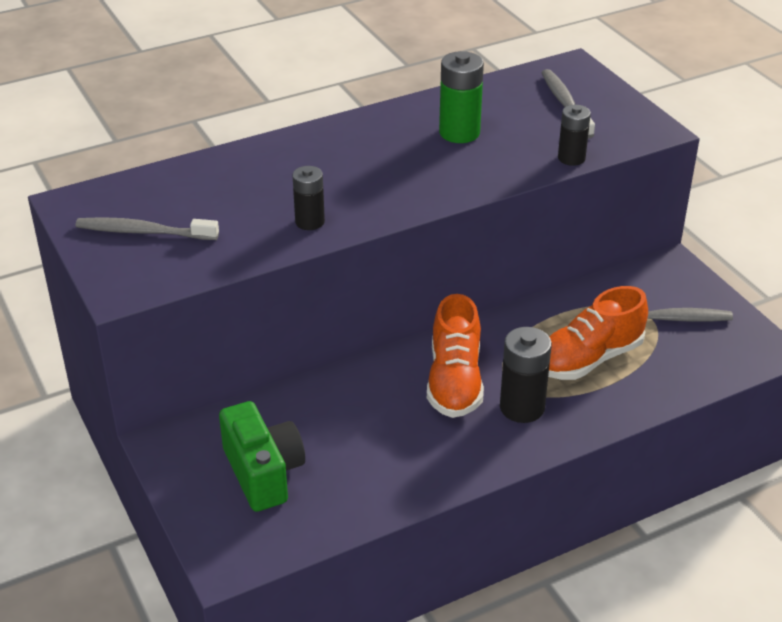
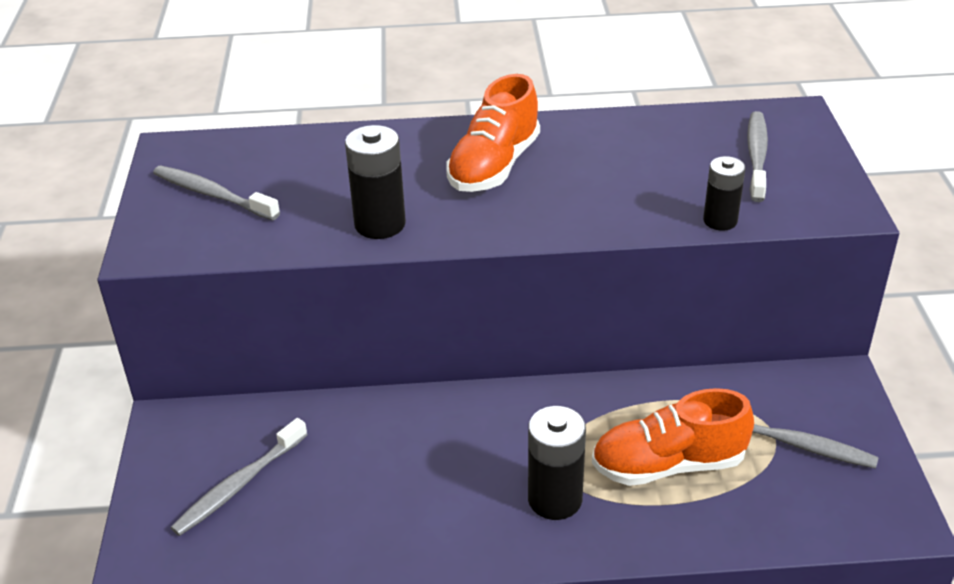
camera: 25 degrees right, 0 degrees up
(263, 473) = (239, 485): green camera -> grey toothbrush
(310, 222) = (380, 224): black battery -> black battery, size x1.53
(454, 381) = (499, 445): orange shoe -> orange shoe (494, 166)
(459, 133) = (611, 163): green battery -> none

